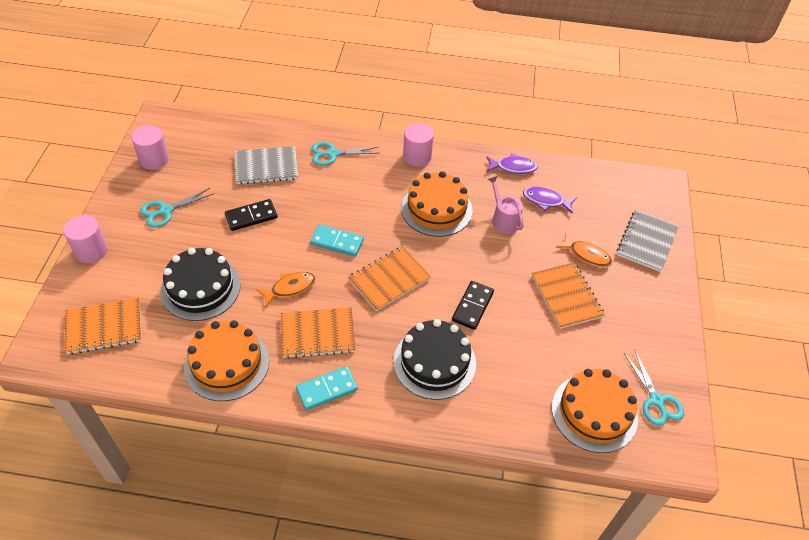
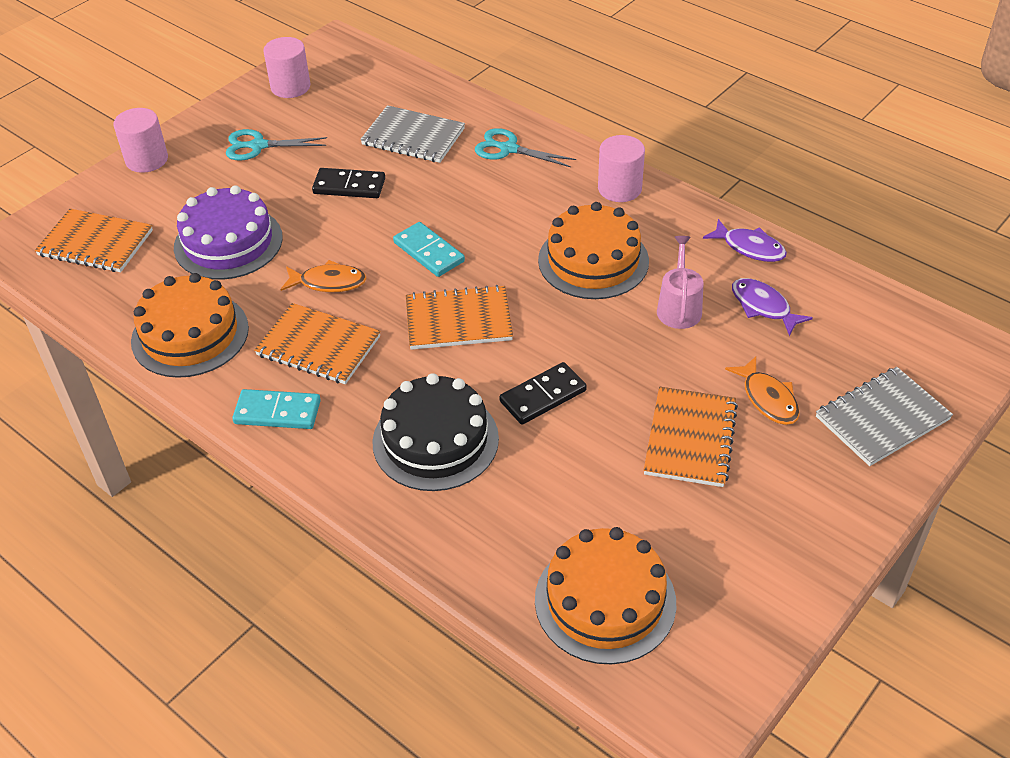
camera: 35 degrees right, 5 degrees down
(200, 288) = (228, 242): black cake -> purple cake
(656, 400) = (714, 630): turquoise scissors -> none

